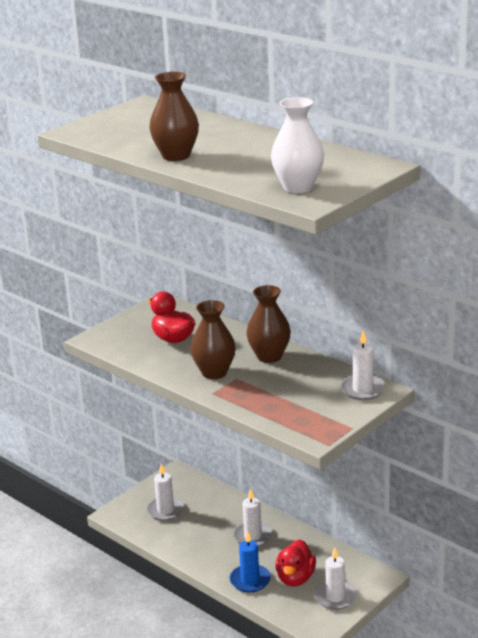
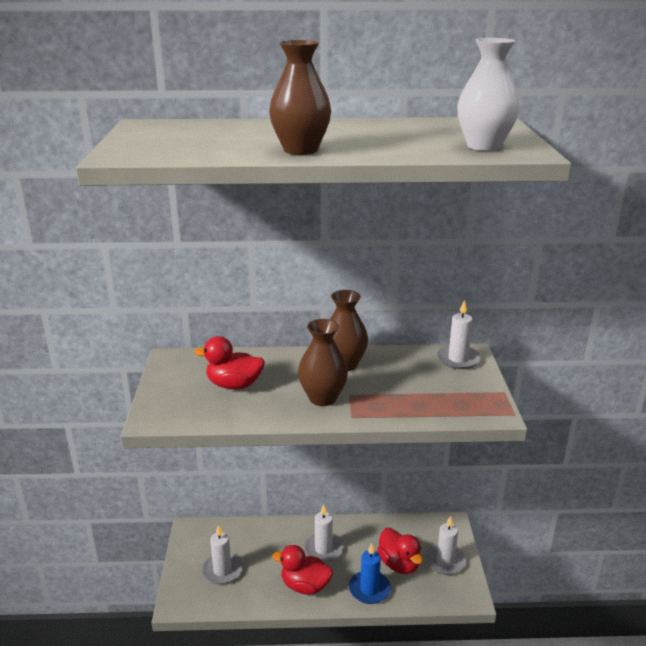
camera: 45 degrees left, 0 degrees up
(208, 552) = (305, 586): none -> red duck

